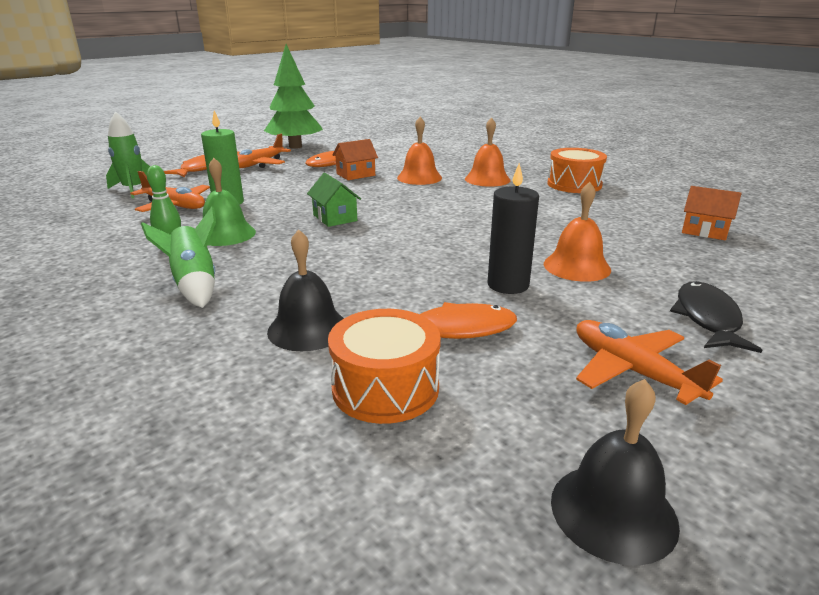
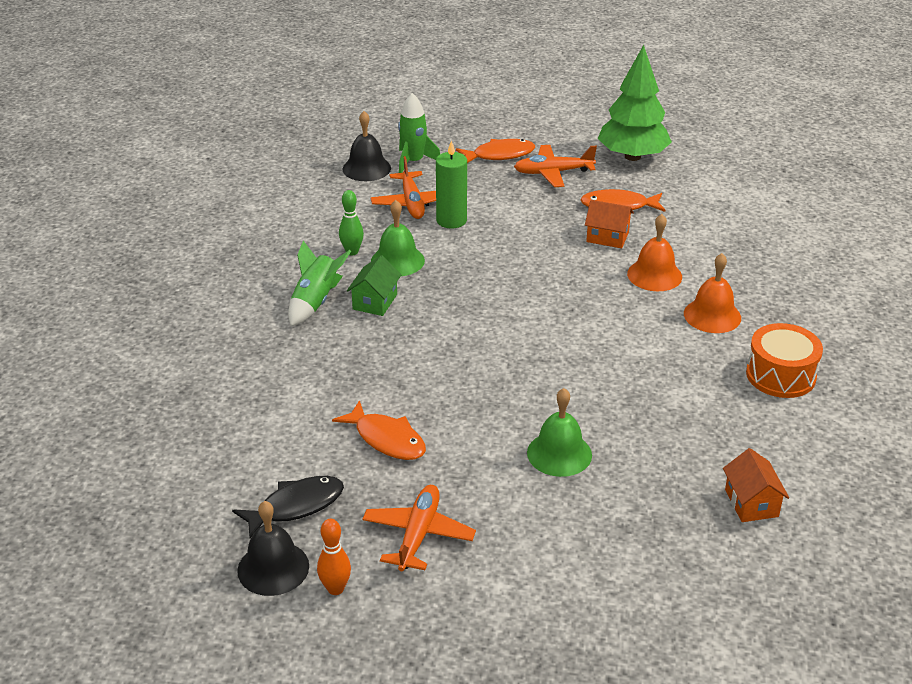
camera: 50 degrees right, 10 degrees up
(308, 329) = (319, 380): black bell -> black bell (366, 168)
(335, 218) = (493, 288): green house -> green house (375, 302)
(385, 388) = (293, 444): orange drum -> none
(508, 285) = (480, 432): black candle -> none
(577, 266) = (559, 453): orange bell -> green bell
(696, 471) = (335, 588): none -> orange bowling pin
(707, 318) = (542, 550): black fish -> black fish (296, 506)

